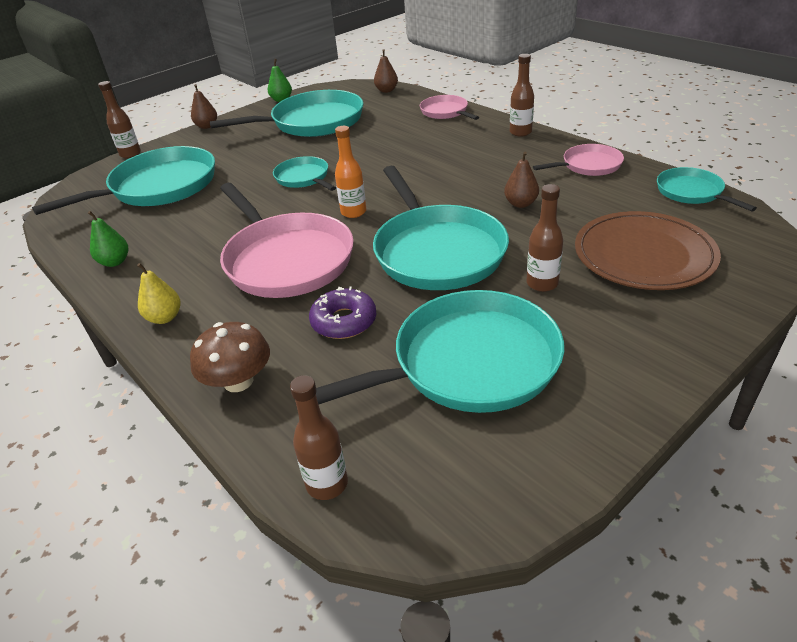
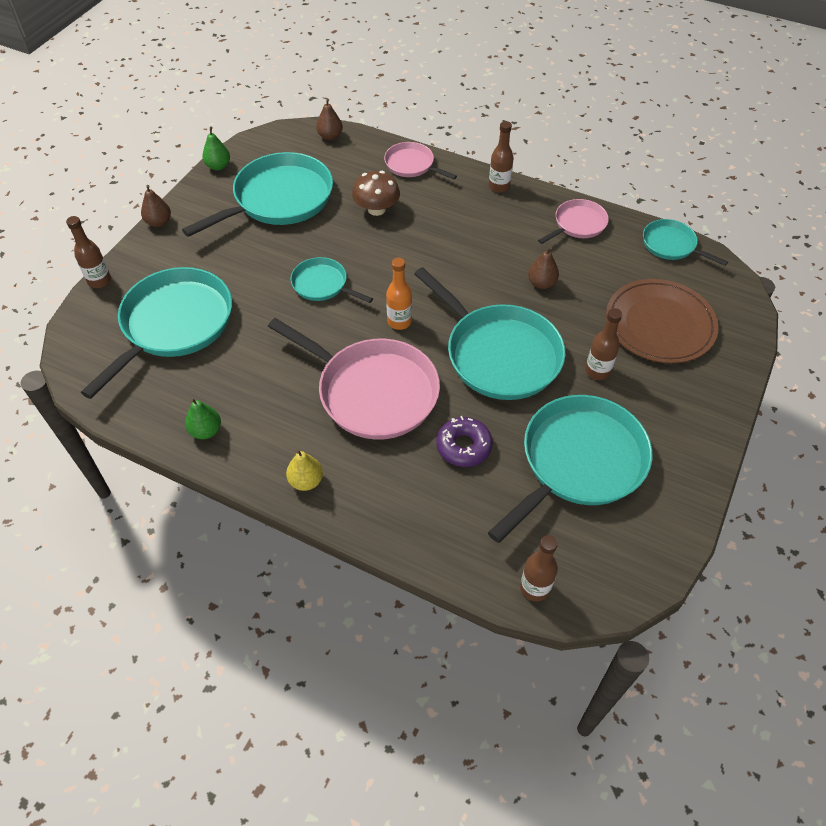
camera: 25 degrees left, 15 degrees up
(238, 381) = (415, 525): brown mushroom -> brown mushroom (376, 209)

